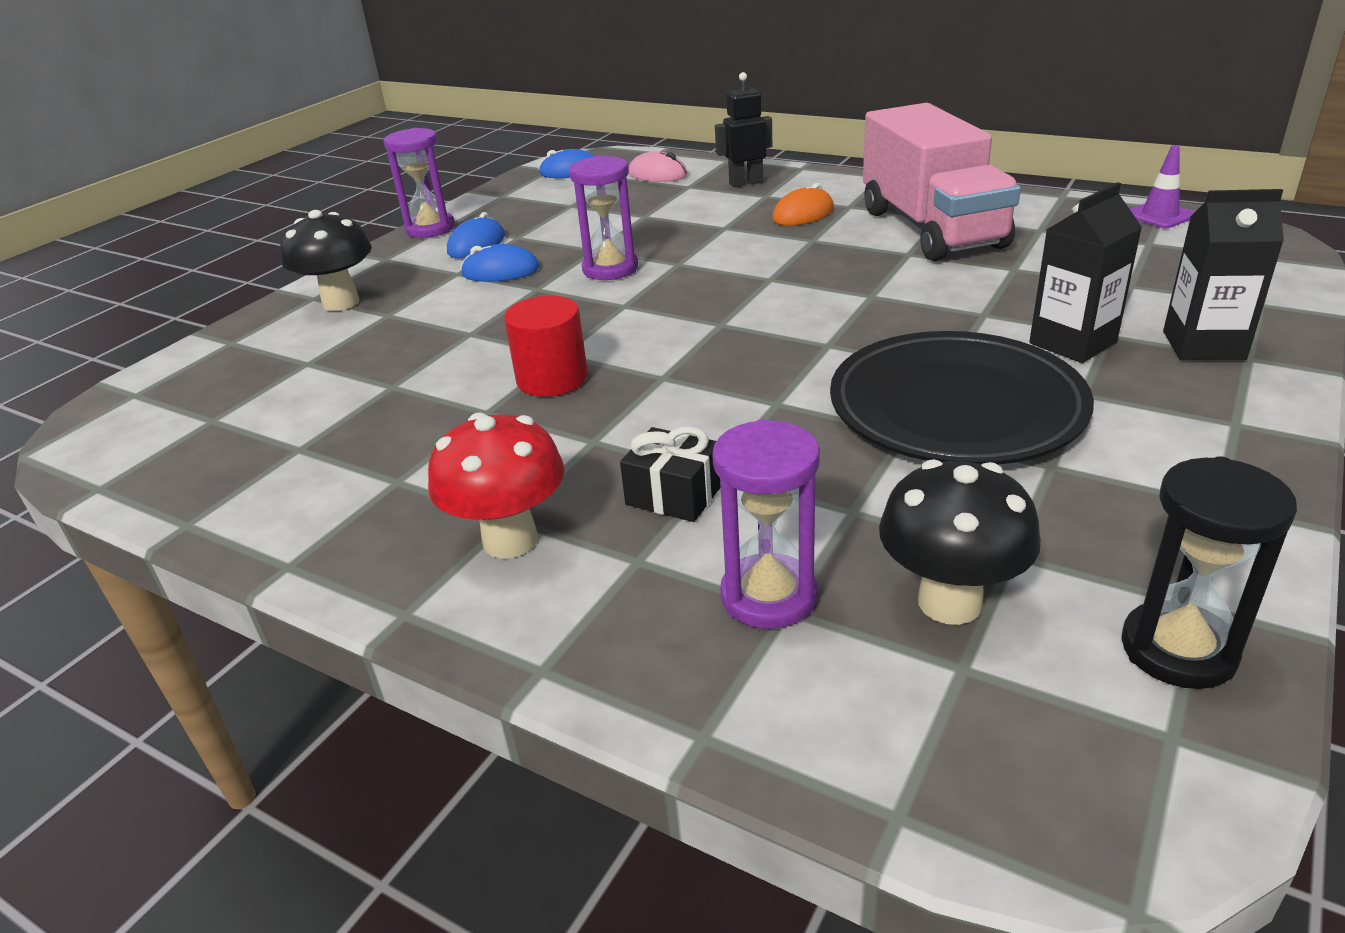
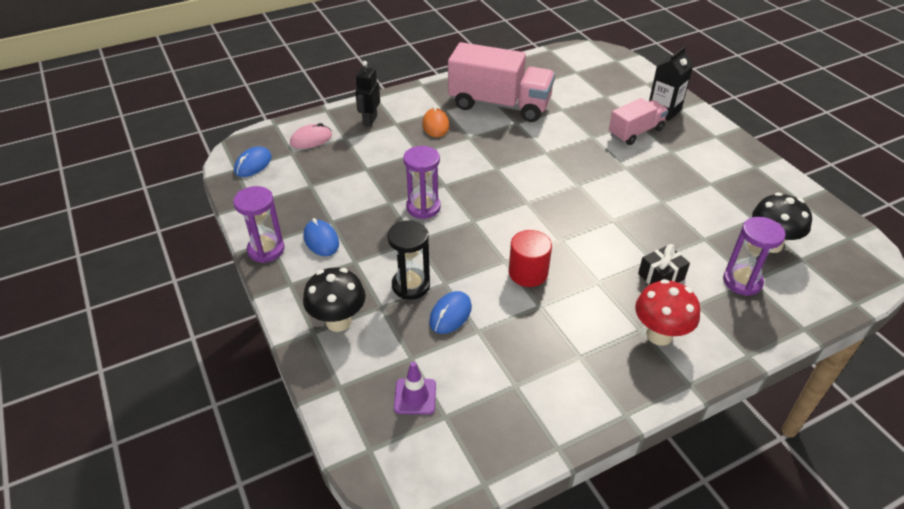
camera: 60 degrees left, 10 degrees up
(500, 271) = (375, 245): blue mouse -> blue mouse (450, 314)
(956, 408) = (657, 181): black plate -> none
(1072, 343) = (635, 132): black carton -> pink truck
(1159, 215) = (556, 55): purple traffic cone -> purple traffic cone (415, 396)
(1178, 650) = (817, 216): black hourglass -> black hourglass (411, 285)

